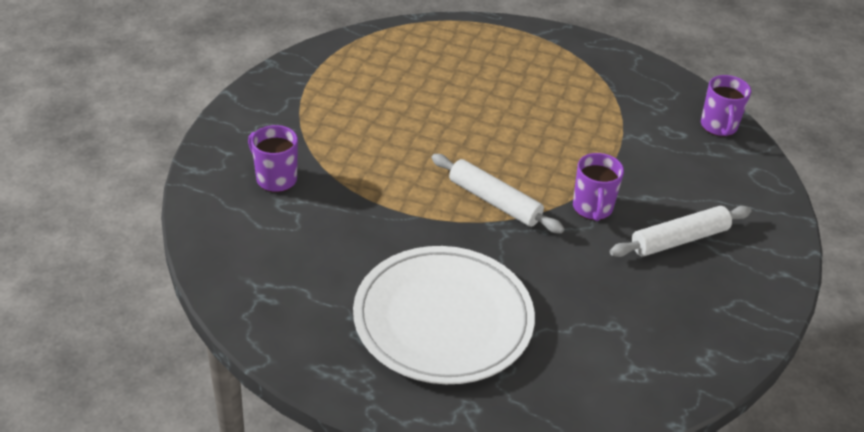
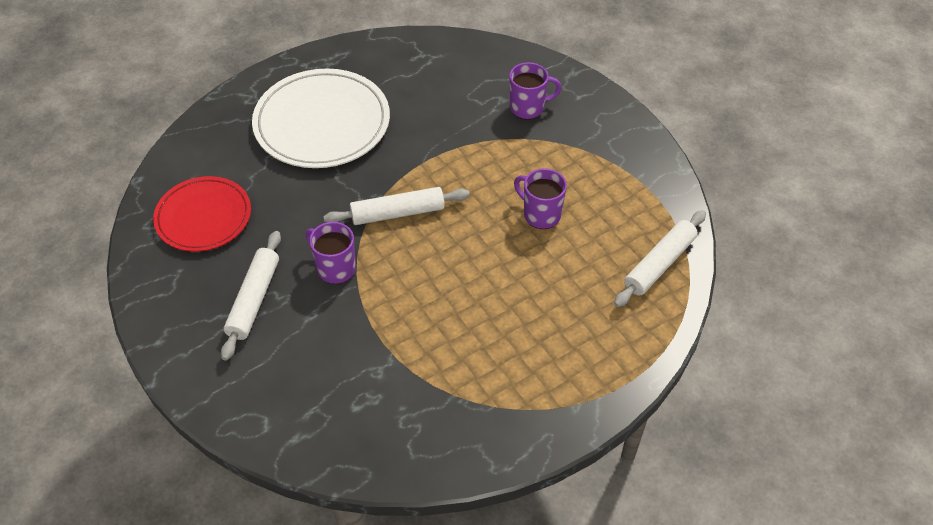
camera: 130 degrees right, 10 degrees up
(388, 44) = (659, 264): none -> white rolling pin
(650, 333) = (203, 217): none -> red plate
(718, 127) = (338, 448): purple mug -> purple mug (541, 214)

